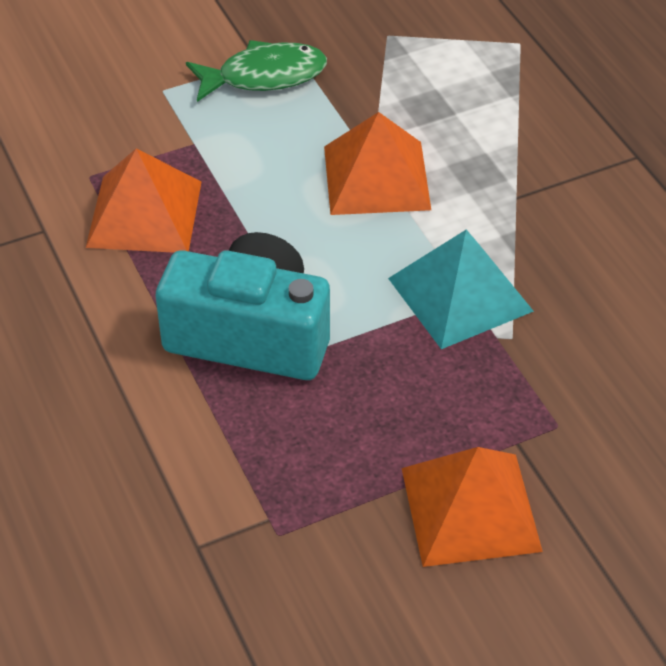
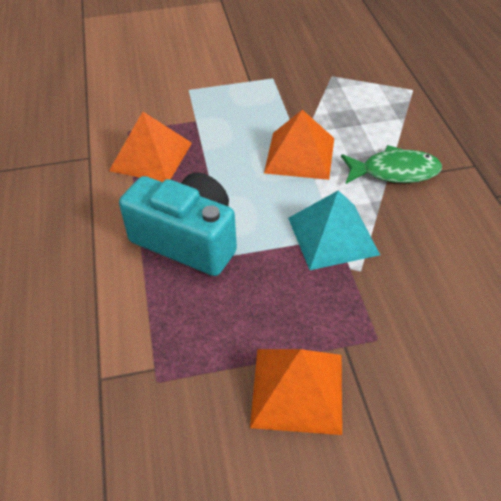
camera: 15 degrees right, 0 degrees up
(264, 76) = (250, 89): green fish -> green fish (394, 172)

